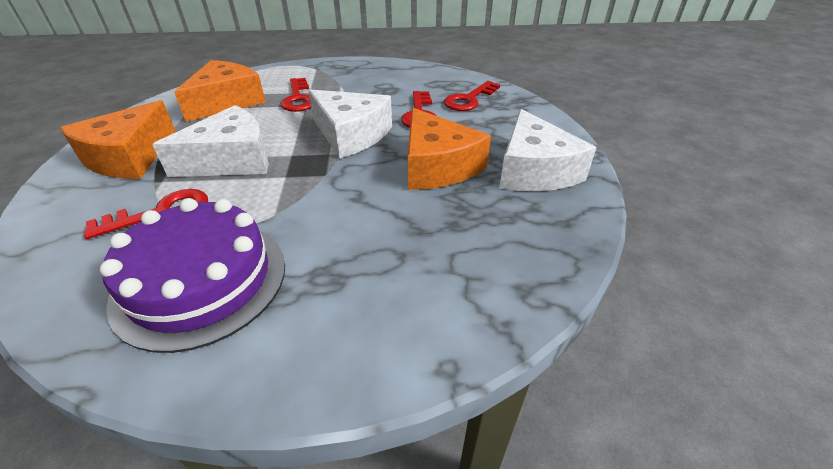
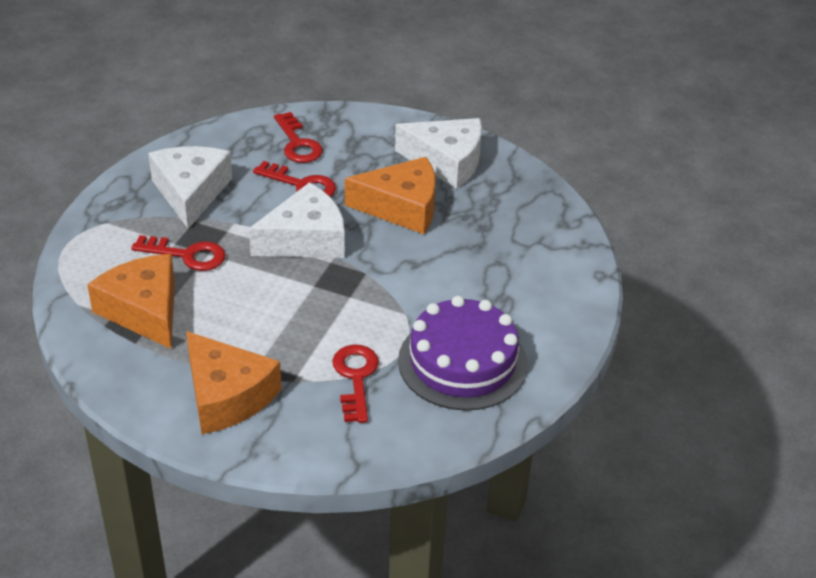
camera: 65 degrees left, 0 degrees up
(231, 160) = (292, 325): white cheese -> white cheese (191, 192)

